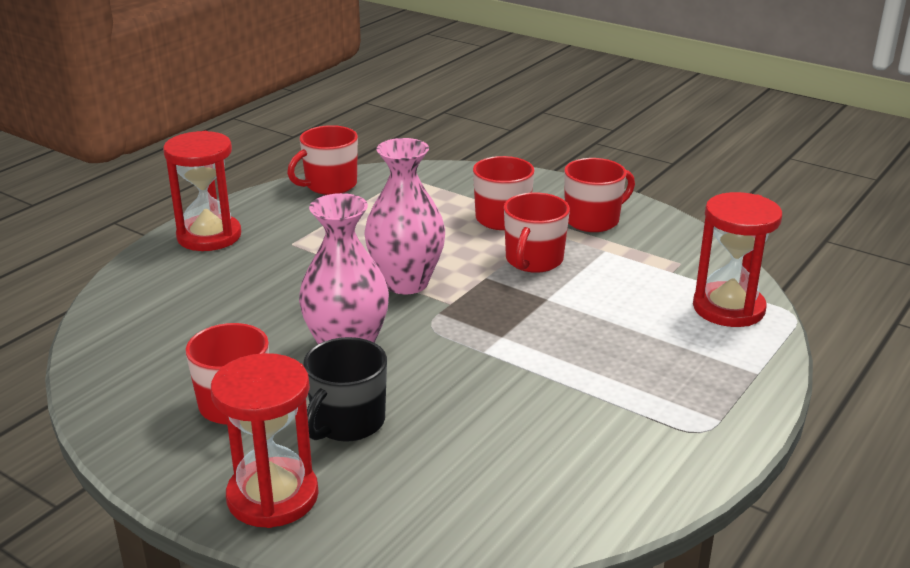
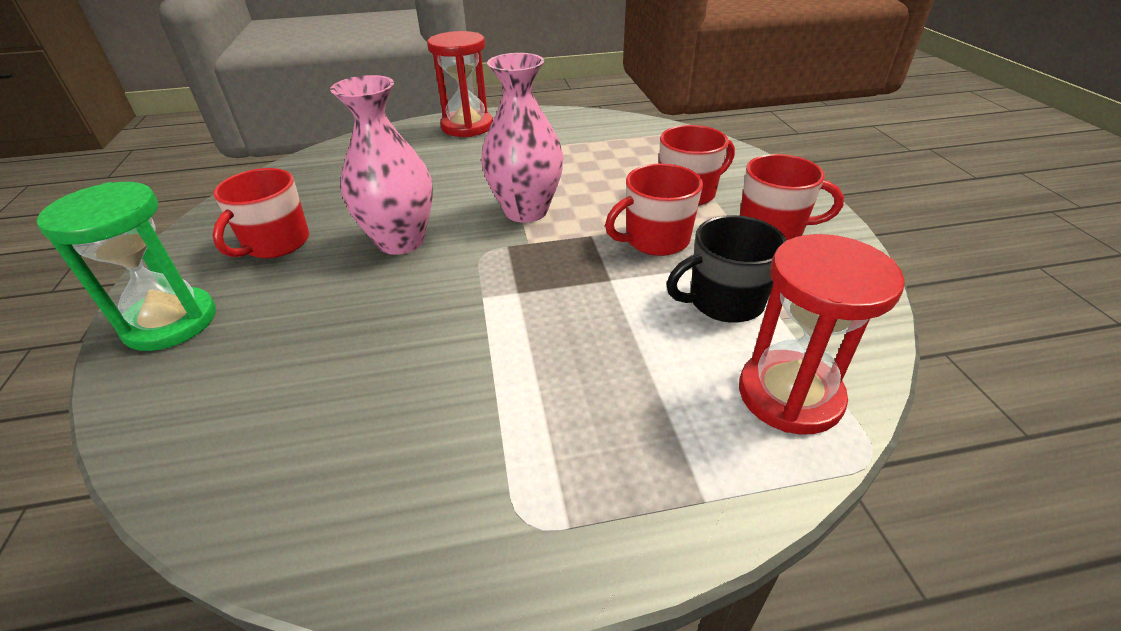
camera: 45 degrees right, 10 degrees up
(273, 496) = (170, 322): red hourglass -> green hourglass
(330, 185) = (597, 121): red mug -> none
(347, 422) = (302, 296): black mug -> black mug (724, 301)

